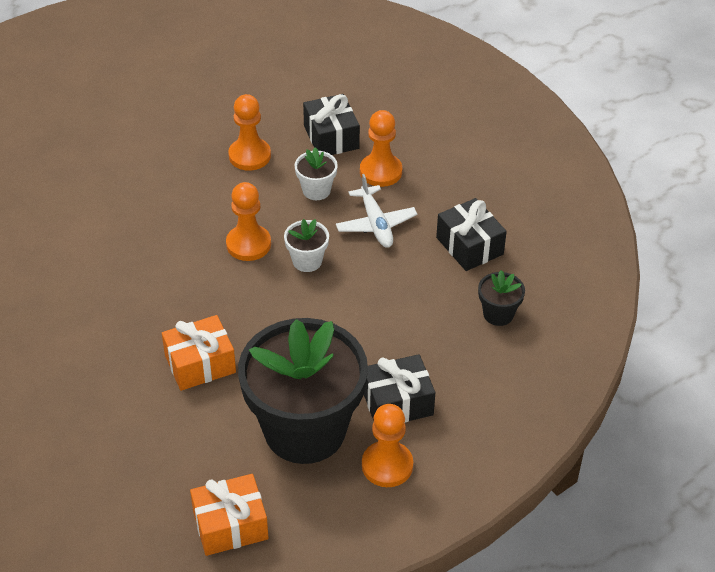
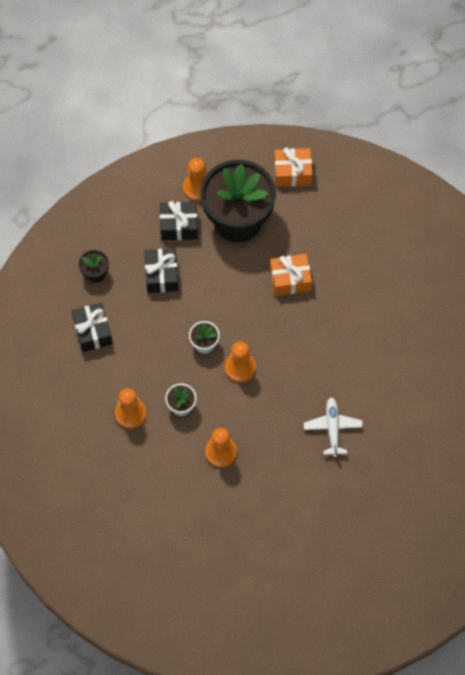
camera: 165 degrees left, 20 degrees up
(331, 137) = (156, 457): black gift -> black gift (162, 275)
(376, 224) = (149, 365): white plane -> white plane (332, 428)

